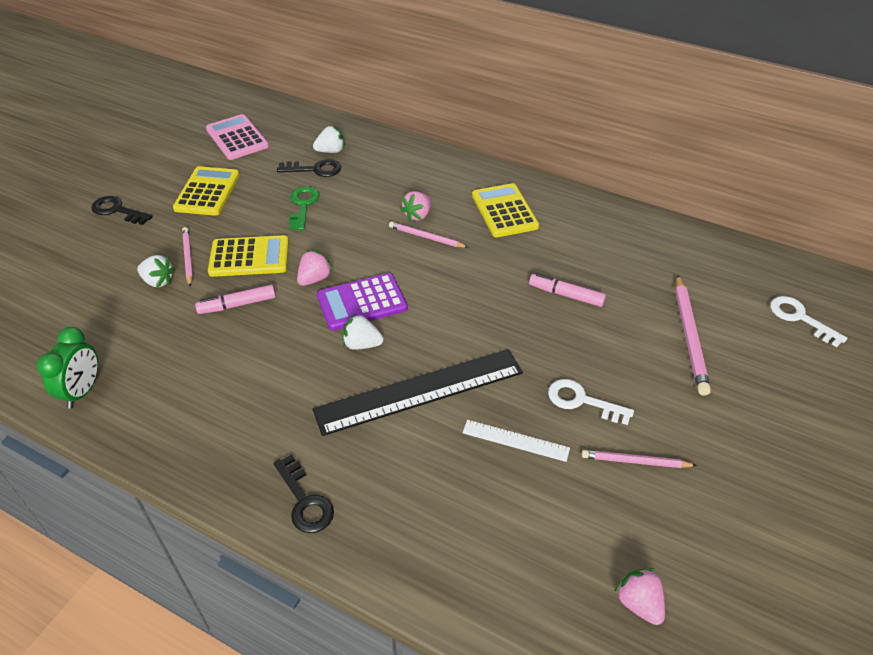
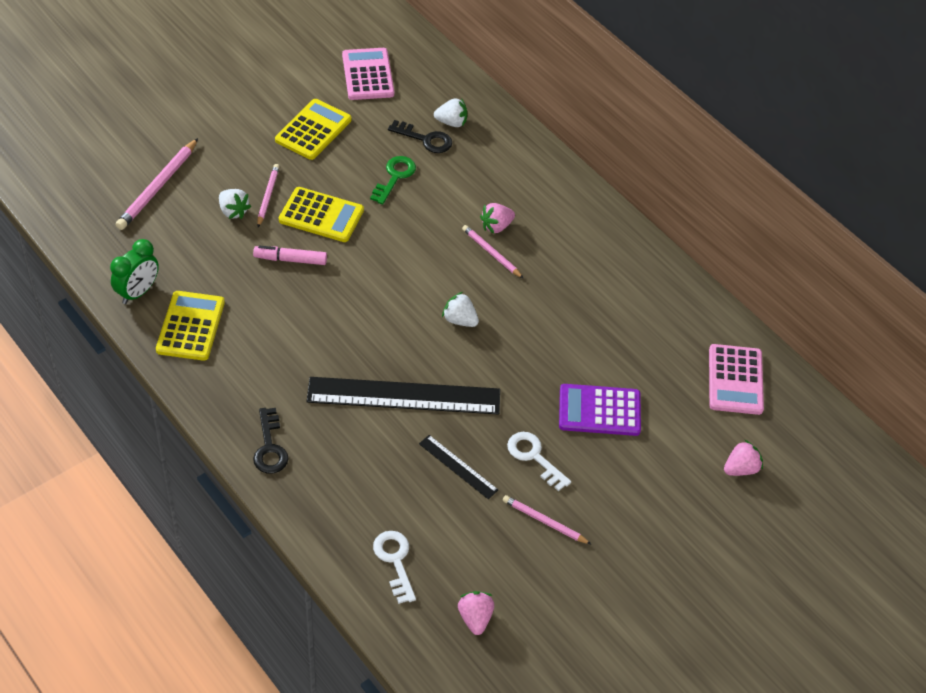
camera: 20 degrees right, 5 degrees up
(117, 210) = (225, 123): black key -> none
(314, 279) = (368, 259): pink strawberry -> pink strawberry (741, 469)
(362, 302) = (398, 297): purple calculator -> purple calculator (599, 411)
(362, 344) = (378, 336): white strawberry -> white strawberry (460, 320)
(504, 211) = (582, 252): yellow calculator -> yellow calculator (190, 326)
(515, 440) = (458, 467): white ruler -> black ruler
(566, 295) = (584, 358): pink marker -> none
(689, 336) = (670, 439): pink pencil -> pink pencil (158, 187)
(703, 267) = (735, 380): none -> pink calculator
(800, 318) = (787, 463): white key -> white key (395, 561)

